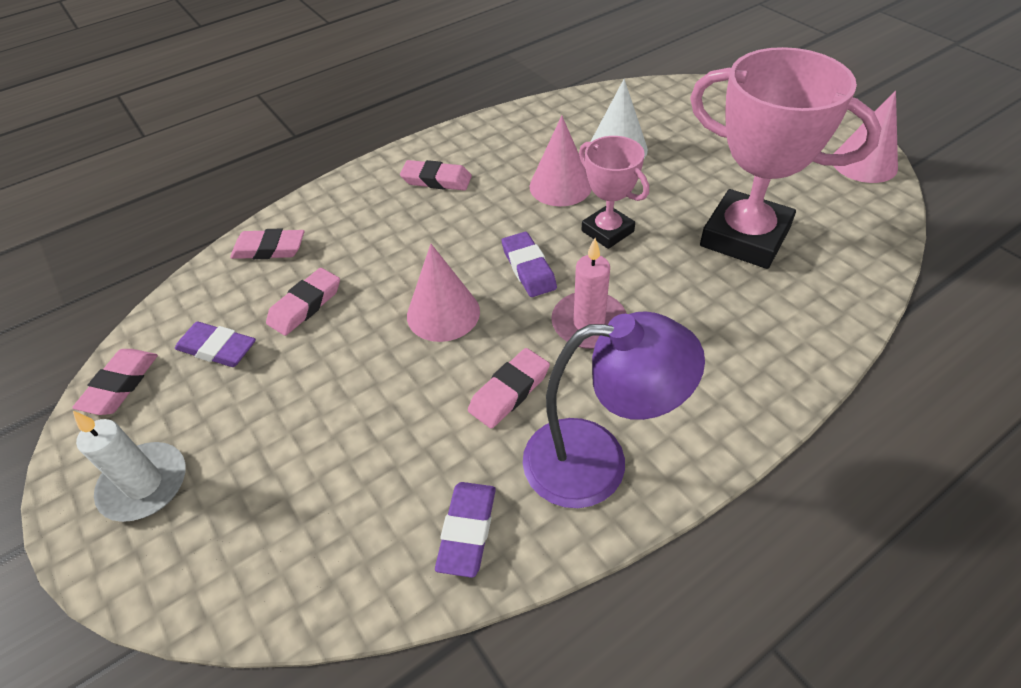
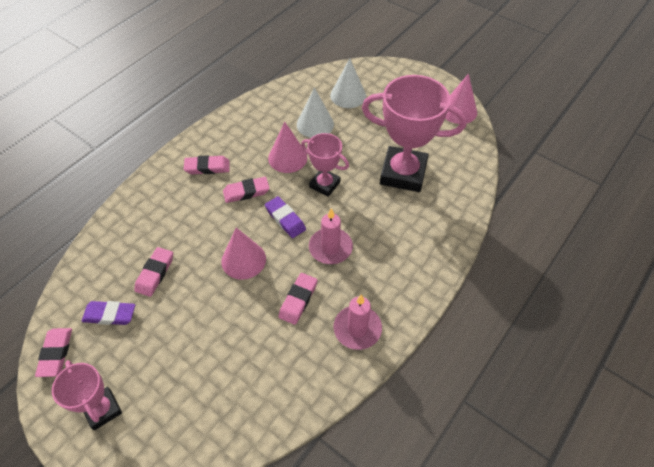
camera: 20 degrees left, 5 degrees up
(144, 484) = (102, 409): white candle -> pink trophy
(269, 249) = (114, 239): pink eraser -> pink eraser (246, 192)
(467, 531) = (300, 385): purple eraser -> none
(597, 461) = (357, 329): purple lamp -> pink candle
(681, 119) = (348, 95): none -> white cone

